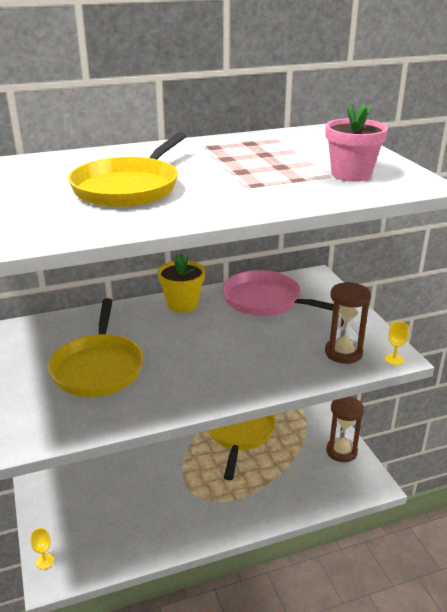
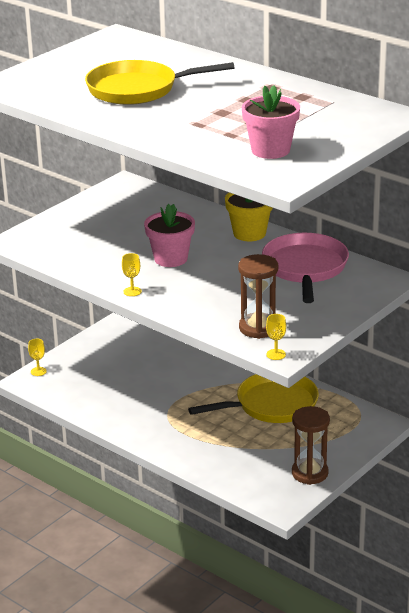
camera: 60 degrees right, 0 degrees up
(98, 367) = (118, 234): yellow pan -> none
(179, 355) = (171, 259): none -> pink flower pot
(216, 397) = (132, 291): none -> yellow goblet

